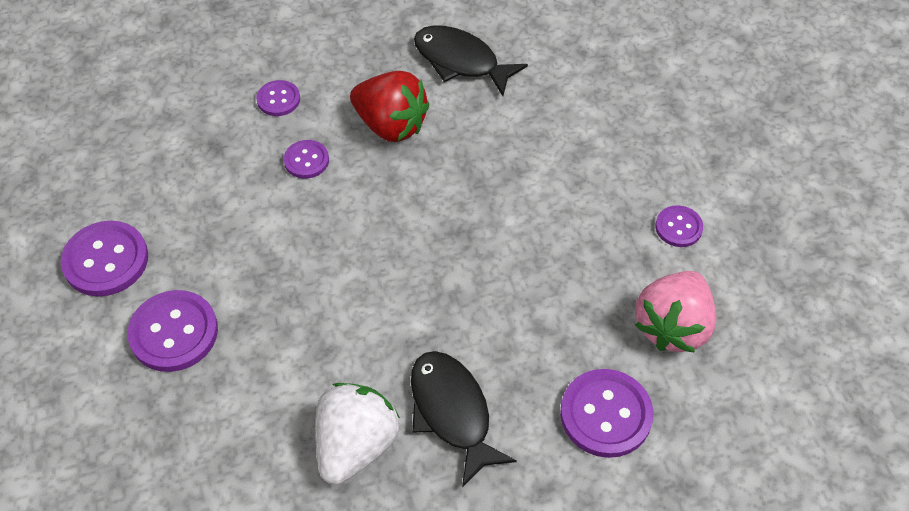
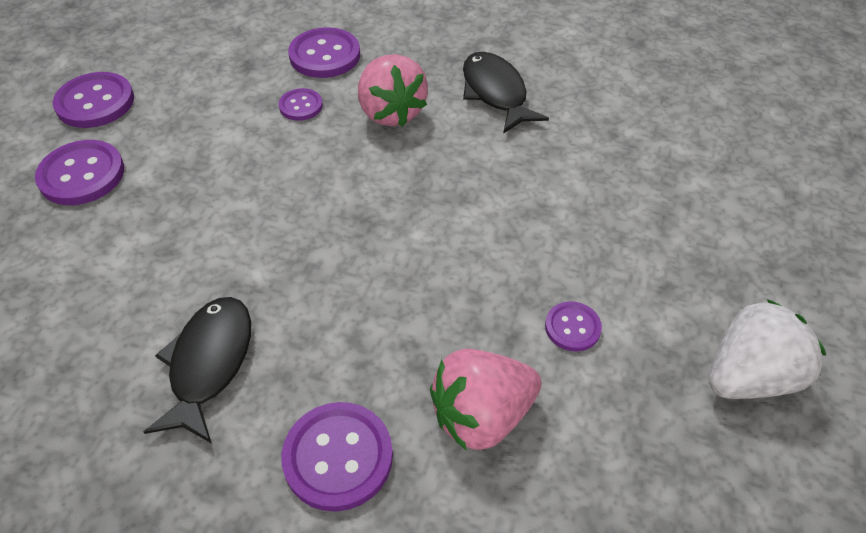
camera: 35 degrees right, 5 degrees down
(278, 99) = (325, 55): purple button -> purple button, size x1.75
(356, 445) = (110, 340): white strawberry -> white strawberry (749, 376)
(391, 125) = (391, 112): red strawberry -> pink strawberry

